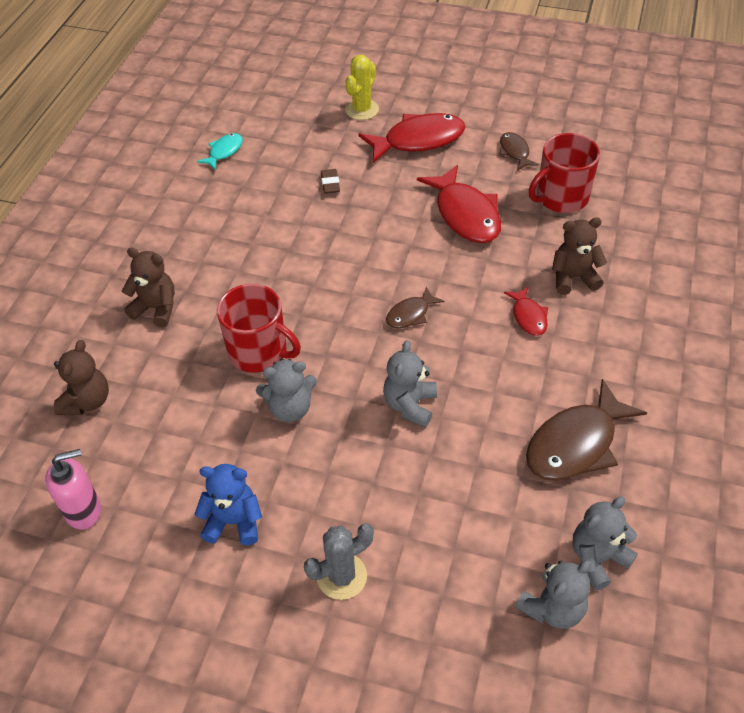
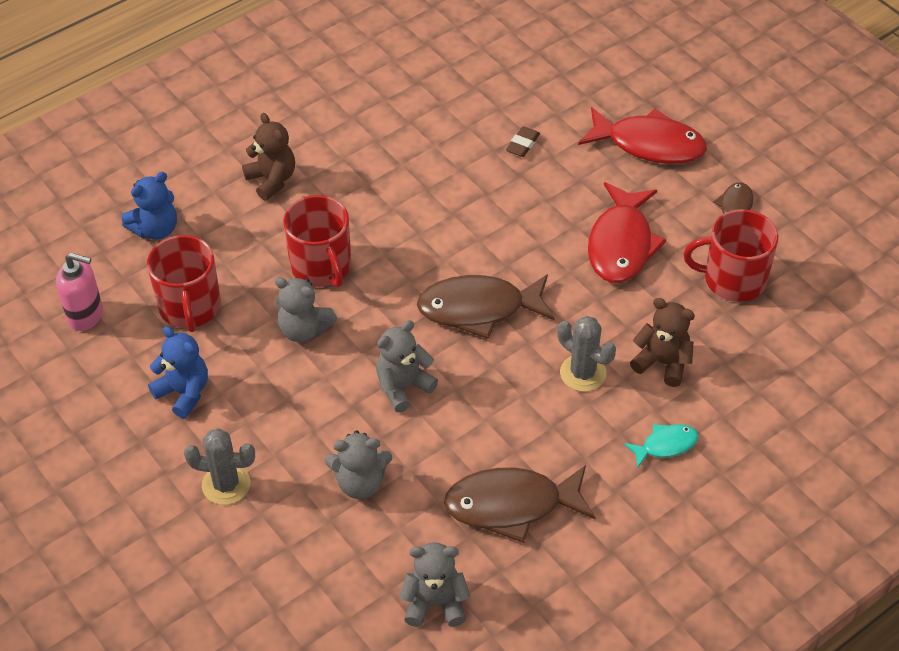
camera: 35 degrees right, 0 degrees up
(87, 401) = (156, 229): brown teddy bear -> blue teddy bear
(175, 447) = (190, 307): none -> red mug
(224, 152) = (454, 60): turquoise fish -> turquoise fish (665, 445)
(362, 110) = (624, 83): yellow cactus -> none
(410, 314) = (479, 309): brown fish -> brown fish, size x1.95
(528, 316) = (583, 373): red fish -> grey cactus
(552, 608) = (362, 614): grey teddy bear -> grey teddy bear (360, 483)

